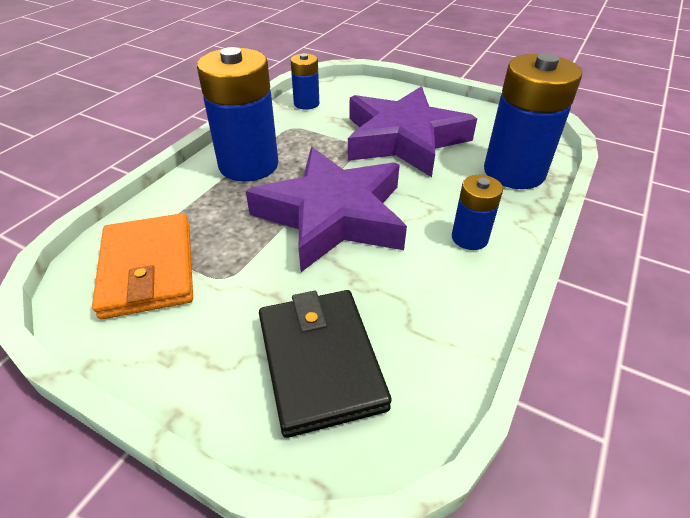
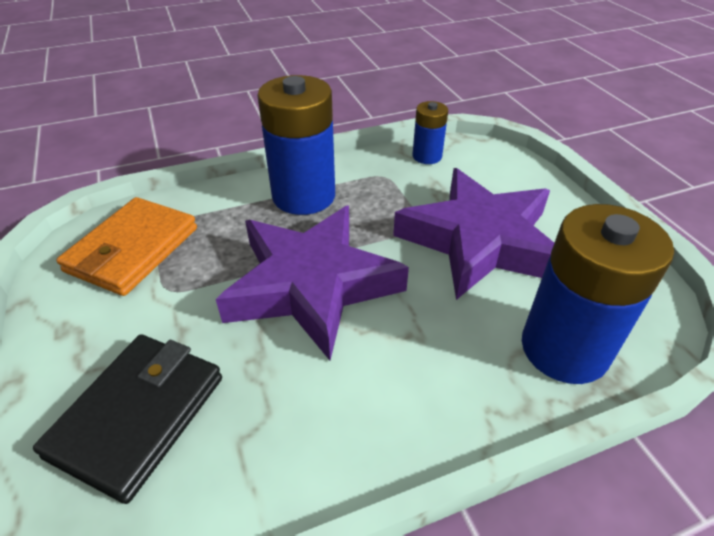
camera: 40 degrees right, 0 degrees up
(469, 238) = (410, 392): blue battery -> none

